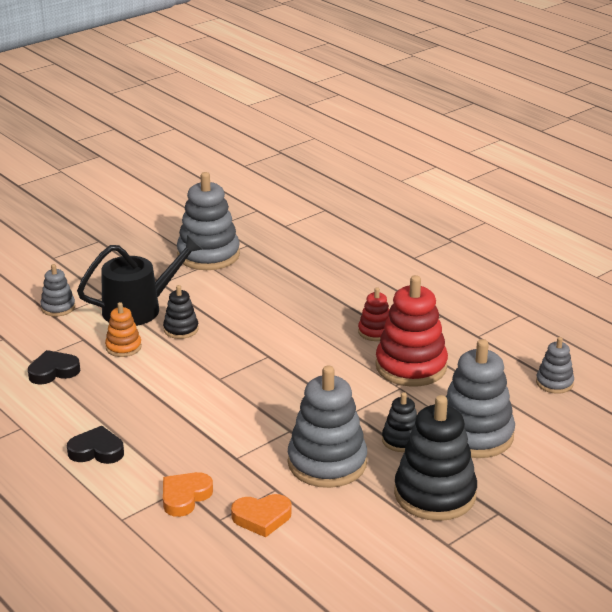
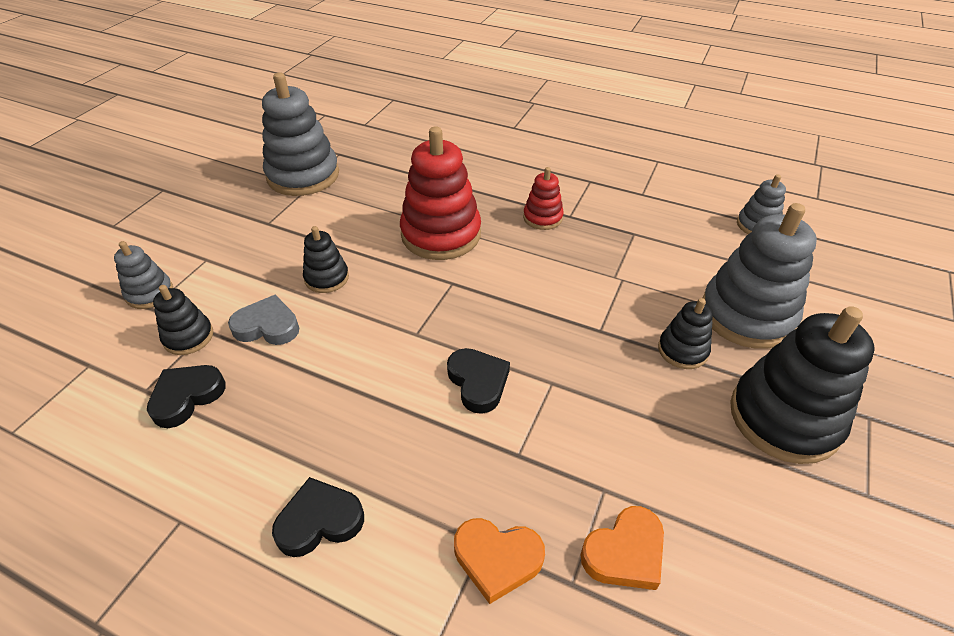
camera: 25 degrees left, 15 degrees up
(70, 339) = (188, 337): none -> black stacking toy
(123, 347) = (267, 326): orange stacking toy -> grey heart
(138, 309) = (258, 265): black watering can -> none
(185, 497) = (497, 559): orange heart -> orange heart turned 90 degrees counterclockwise
(240, 416) = (478, 382): none -> black heart
(327, 463) = (631, 417): grey stacking toy -> none
(411, 366) = (611, 249): red stacking toy -> red stacking toy (441, 234)

